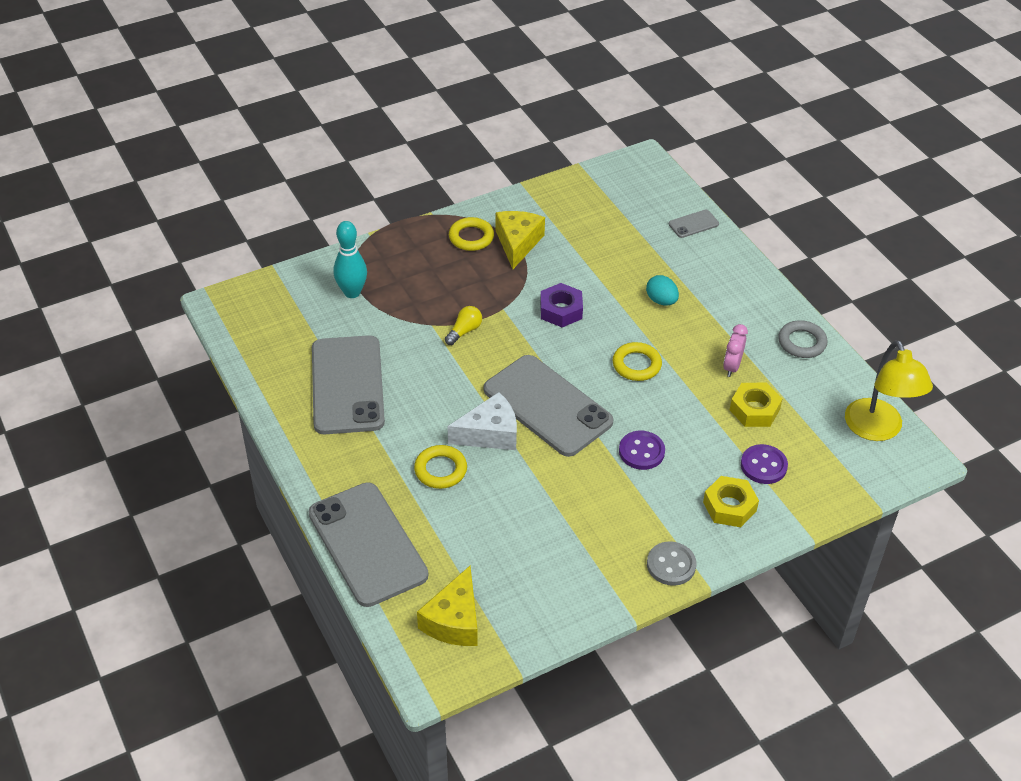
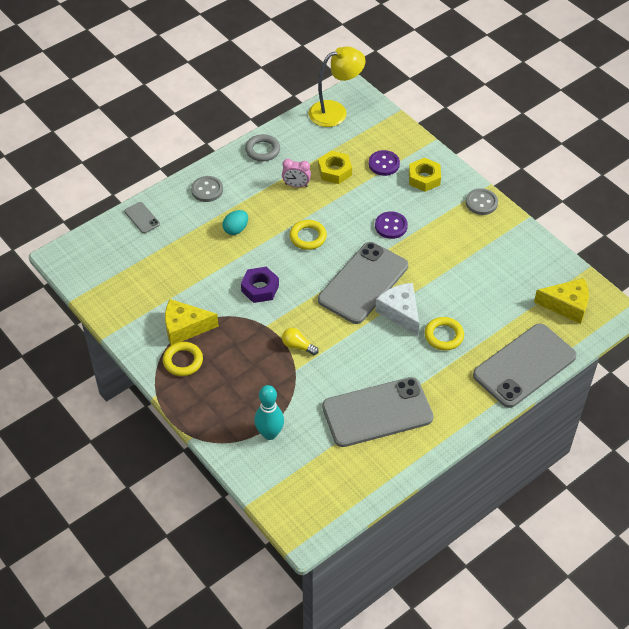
camera: 100 degrees left, 5 degrees up
(733, 283) = (207, 190): none -> grey button

